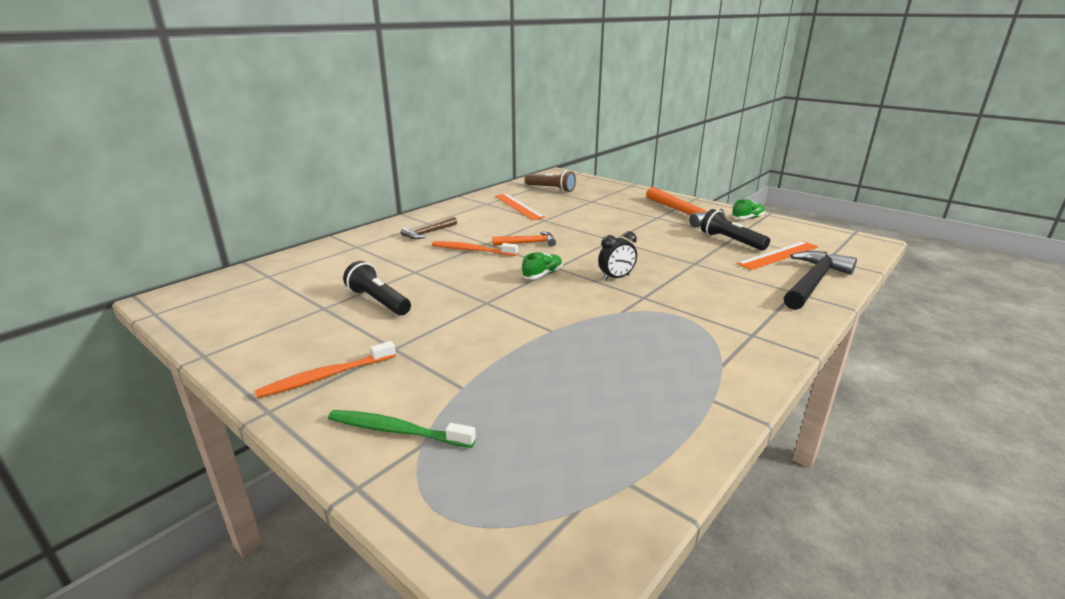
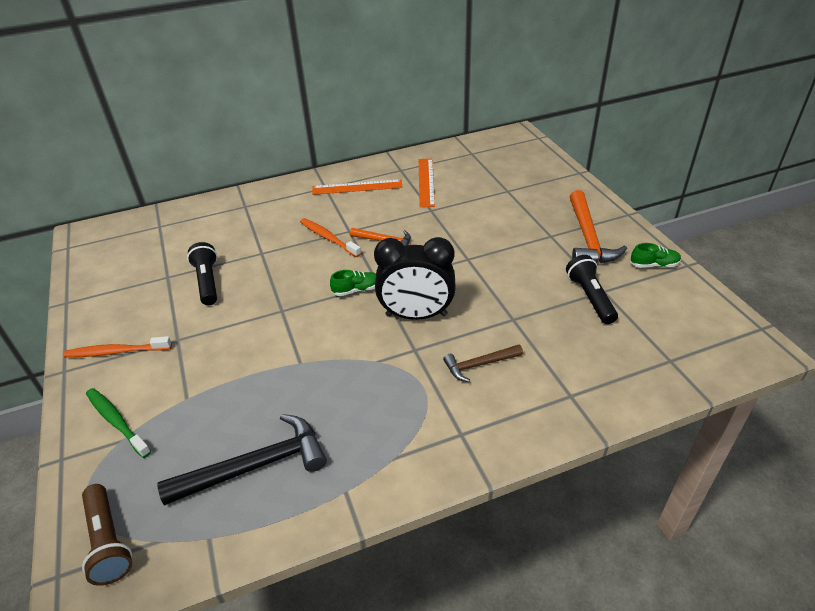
camera: 30 degrees right, 15 degrees up
(428, 233) = (314, 202): brown hammer -> brown hammer (479, 365)
(551, 189) = (484, 160): brown flashlight -> brown flashlight (108, 542)
(616, 278) = (416, 315): black clock -> black clock, size x1.94
(778, 255) = (618, 336): orange ruler -> orange ruler (357, 187)
(814, 282) = (609, 389): black hammer -> black hammer (256, 466)

